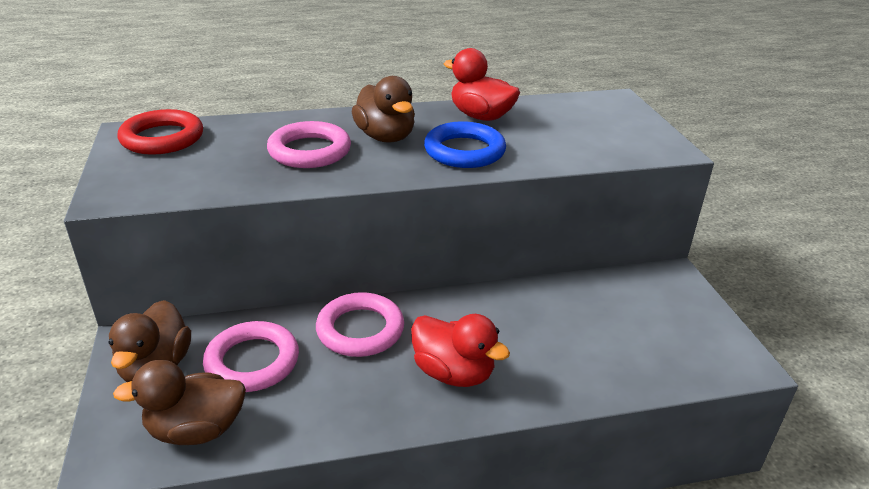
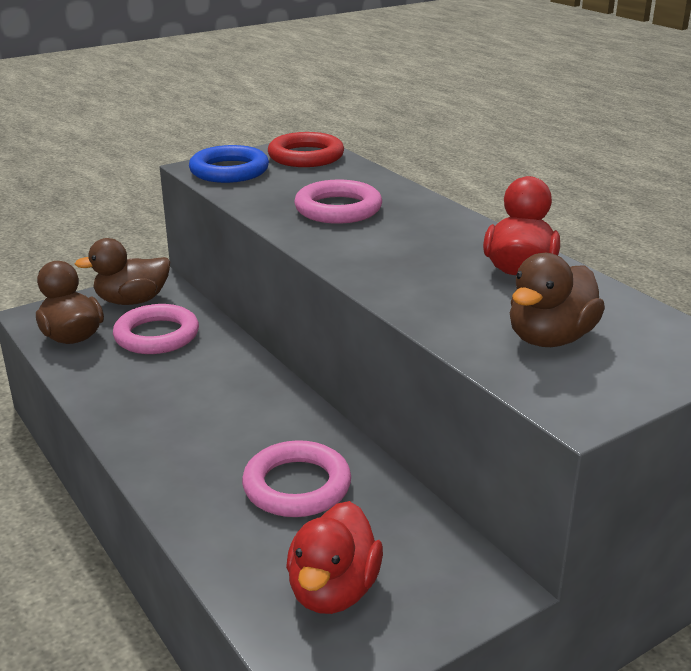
camera: 70 degrees right, 5 degrees down
(360, 330) = (226, 373): pink ring -> pink ring (297, 486)
(385, 137) = (404, 233): brown duck -> brown duck (550, 339)
(453, 373) = (188, 438): red duck -> red duck (333, 590)
(464, 151) = (414, 275): blue ring -> blue ring (229, 171)

